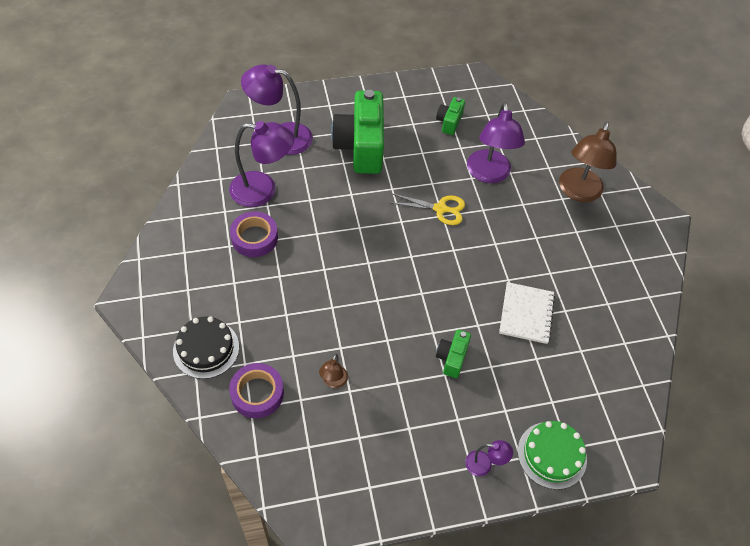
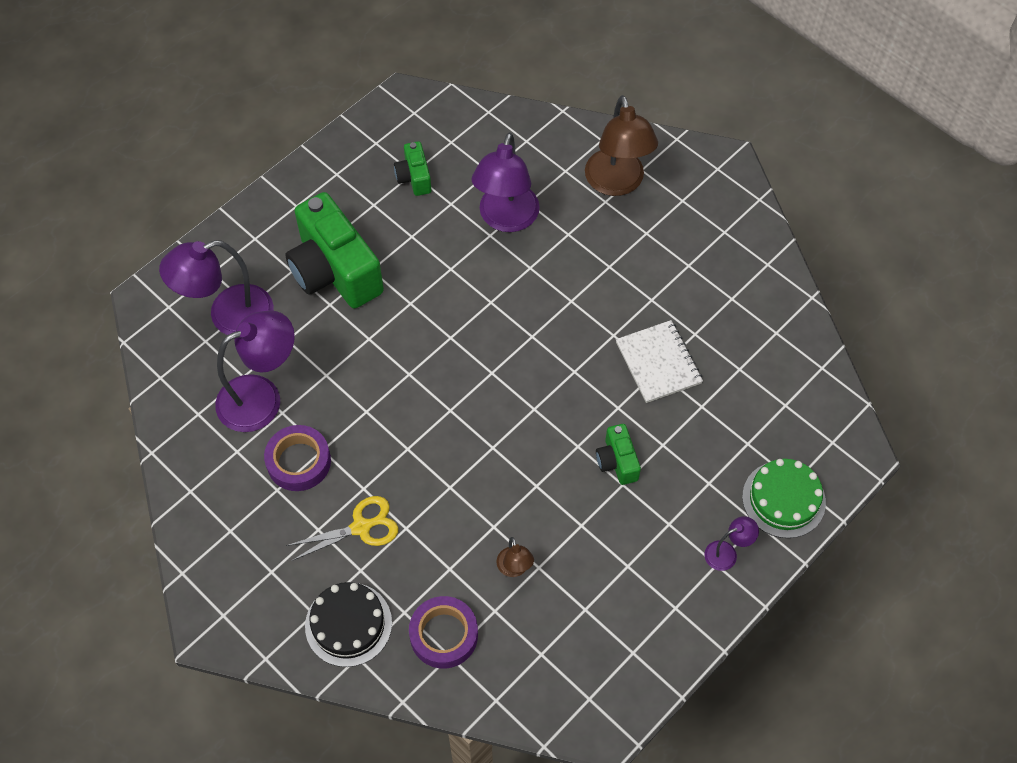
camera: 30 degrees left, 5 degrees up
(440, 209) = (482, 295): yellow scissors -> yellow scissors (361, 527)
(489, 174) = (506, 219): purple lamp -> purple lamp turned 45 degrees clockwise

